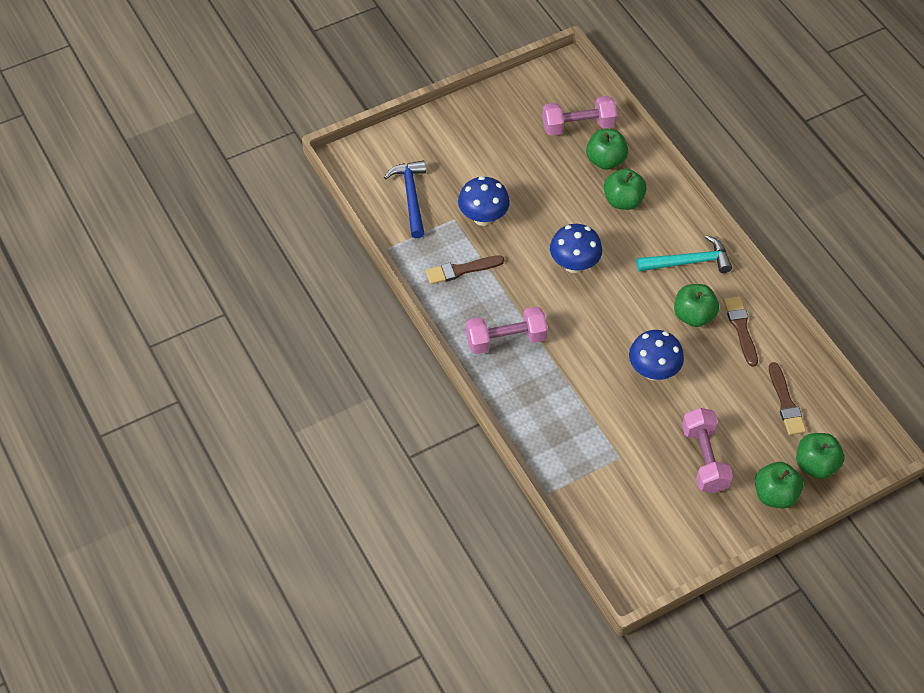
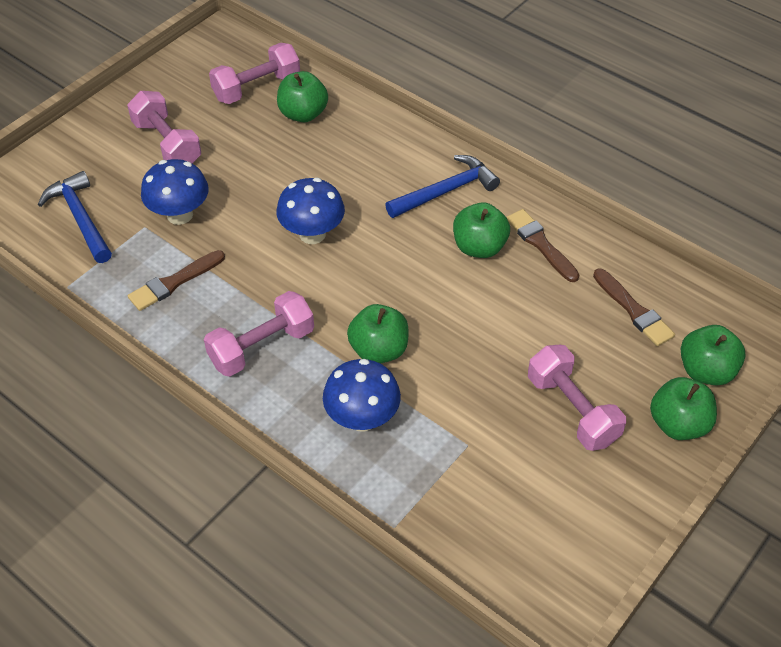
camera: 20 degrees left, 5 degrees down
(493, 154) = (167, 144): none -> pink dumbbell
(623, 201) = (341, 149): green apple -> green apple (379, 350)
(653, 371) = (461, 325): blue mushroom -> blue mushroom (362, 418)
(688, 262) = (445, 191): turquoise hammer -> blue hammer

